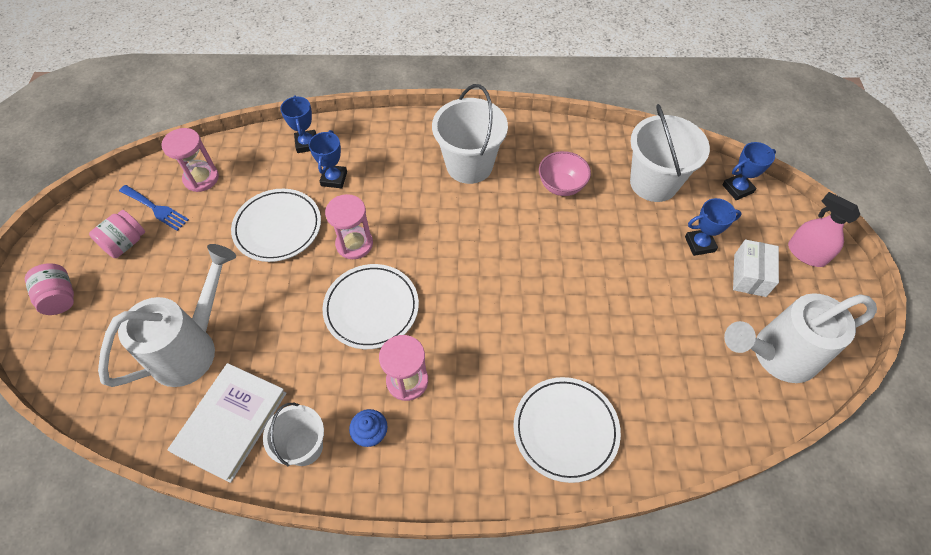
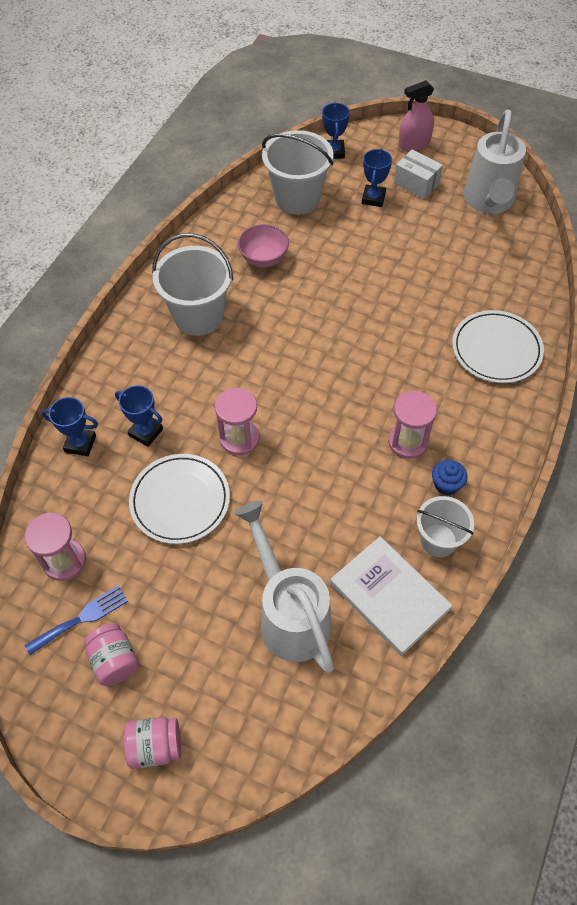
camera: 65 degrees left, 0 degrees up
(371, 308) = (320, 446): white plate -> none

